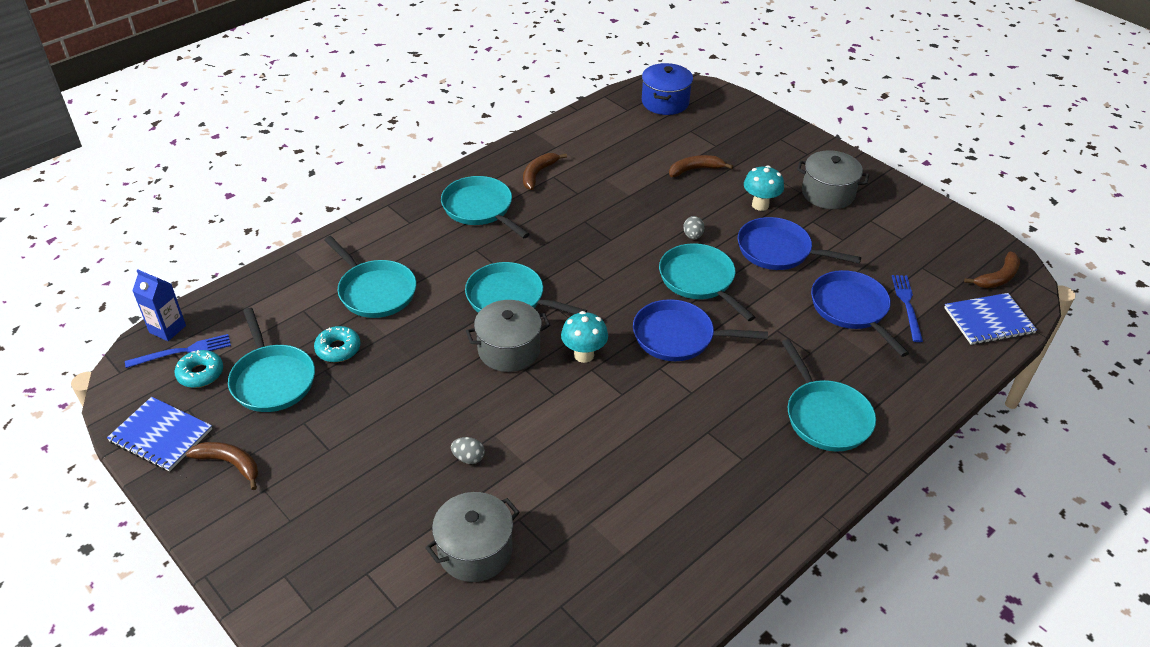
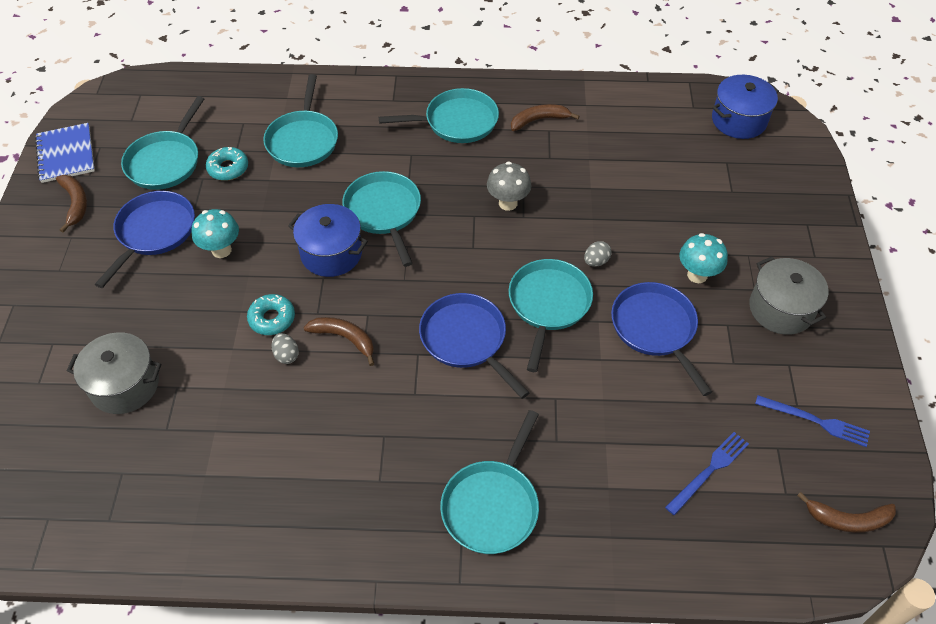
camera: 45 degrees right, 10 degrees up
(167, 329) = (154, 80): blue carton -> none
(183, 351) = (144, 103): blue fork -> blue fork (816, 421)
(200, 373) = (134, 126): turquoise donut -> turquoise donut (272, 319)
(468, 458) = (204, 315): grey egg -> grey egg (286, 355)
(480, 209) = (457, 122): turquoise pan -> turquoise pan turned 75 degrees clockwise
(509, 350) = (331, 253): grey pot -> blue pot
(584, 355) = (377, 299): turquoise mushroom -> turquoise mushroom (221, 250)
(589, 238) = (508, 203): none -> grey mushroom
(695, 169) = (681, 202): brown banana -> brown banana (345, 338)
(851, 309) = (649, 432): blue pan -> blue pan (154, 232)
(988, 321) = (773, 551): blue notebook -> none

